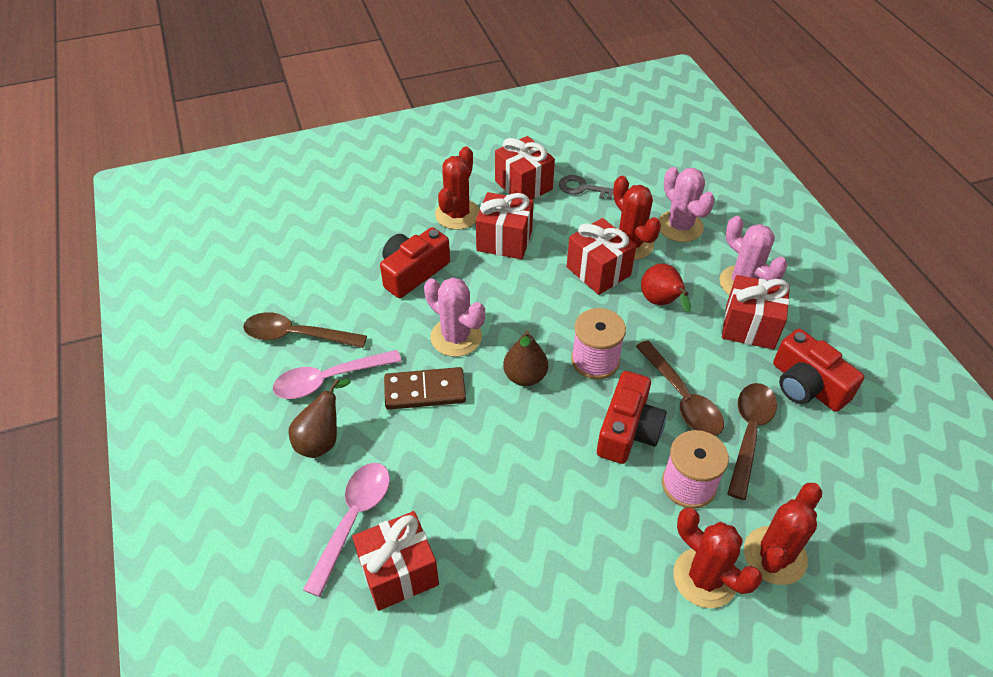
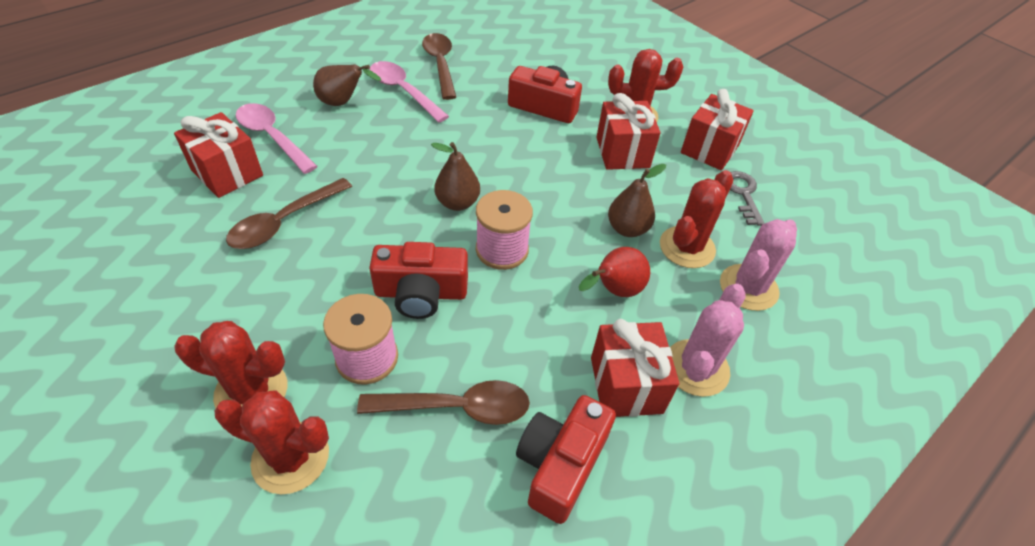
camera: 65 degrees right, 0 degrees up
(353, 519) = (272, 137): pink spoon -> pink spoon turned 135 degrees counterclockwise
(425, 391) = (413, 144): brown domino -> none
(456, 337) = (483, 148): pink cactus -> none
(598, 271) = (627, 229): red gift -> brown pear
(682, 398) = (483, 333): brown spoon -> brown spoon (284, 222)
(704, 578) = (251, 391): red cactus -> red cactus turned 75 degrees clockwise

